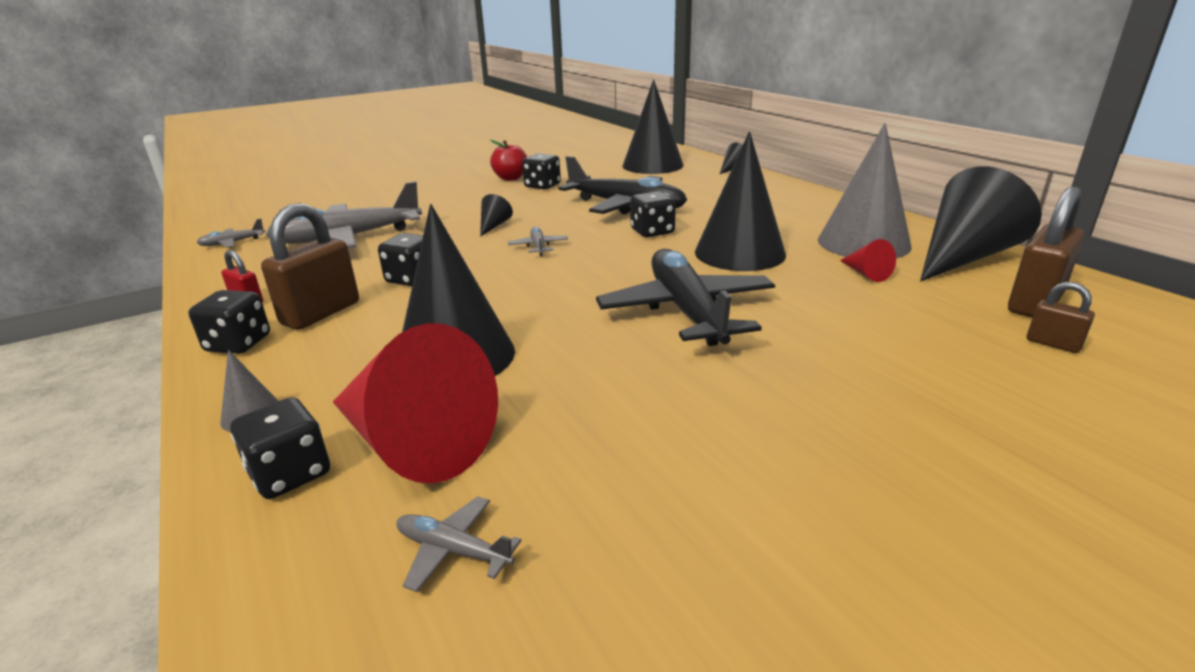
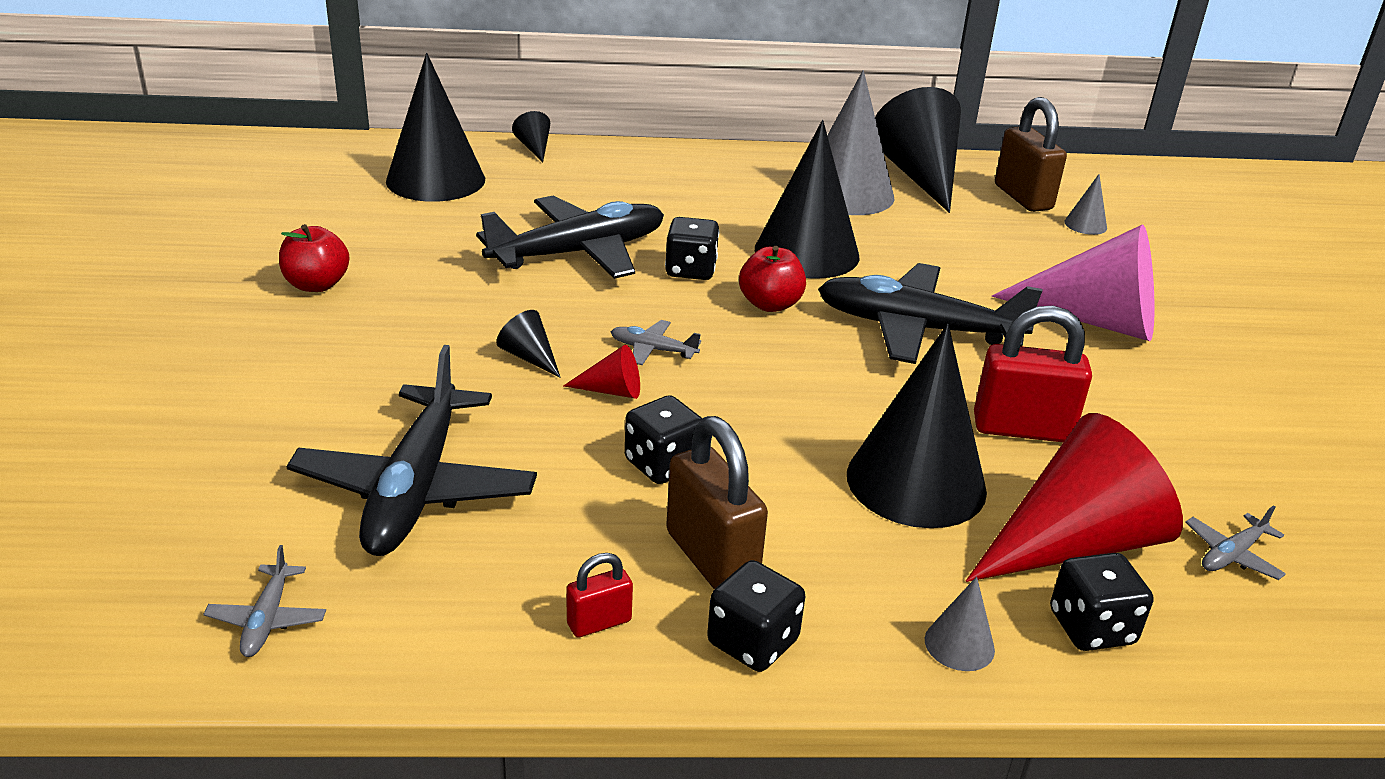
camera: 65 degrees left, 5 degrees up
(348, 238) = (416, 488): grey plane -> black plane
(542, 186) = (401, 274): black dice -> none
(580, 384) = (1022, 429): none -> red padlock
(643, 260) = (770, 304): none -> red apple
(841, 385) = (1094, 320): none -> pink cone
(866, 273) = (913, 224): red cone -> red cone (612, 391)
(1053, 344) = (1085, 225): brown padlock -> grey cone

